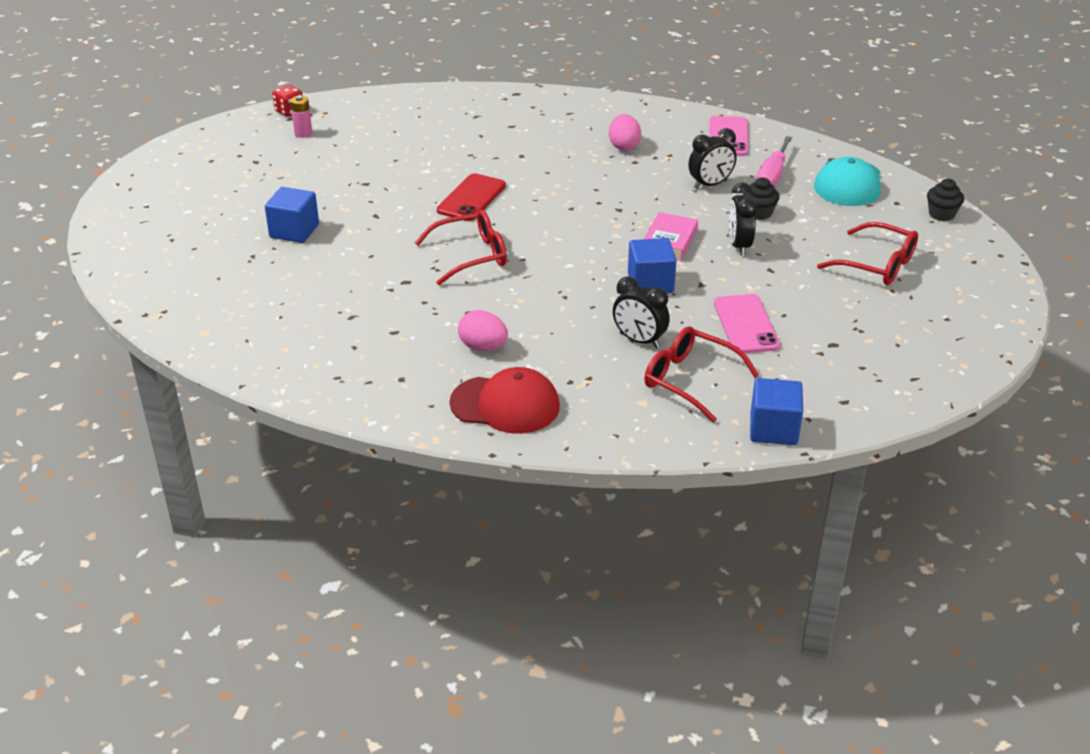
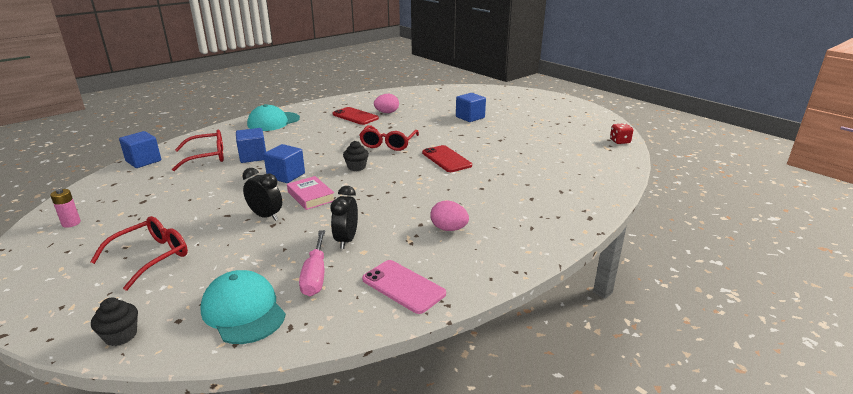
camera: 125 degrees right, 10 degrees down
(303, 133) = (583, 139): pink battery -> pink battery (71, 223)
(393, 334) = (355, 116): none -> red phone
(483, 347) = (315, 128): pink egg -> pink egg (387, 112)
(505, 405) = (273, 122): red cap -> turquoise cap
(639, 340) = (253, 157): black clock -> blue cube
(745, 324) = (207, 185): pink phone -> none
(759, 213) = (283, 242): black cupcake -> black cupcake (356, 167)
(772, 175) = (315, 275): pink screwdriver -> pink screwdriver turned 150 degrees counterclockwise
(877, 265) = (151, 257): red glasses -> red glasses turned 150 degrees clockwise

